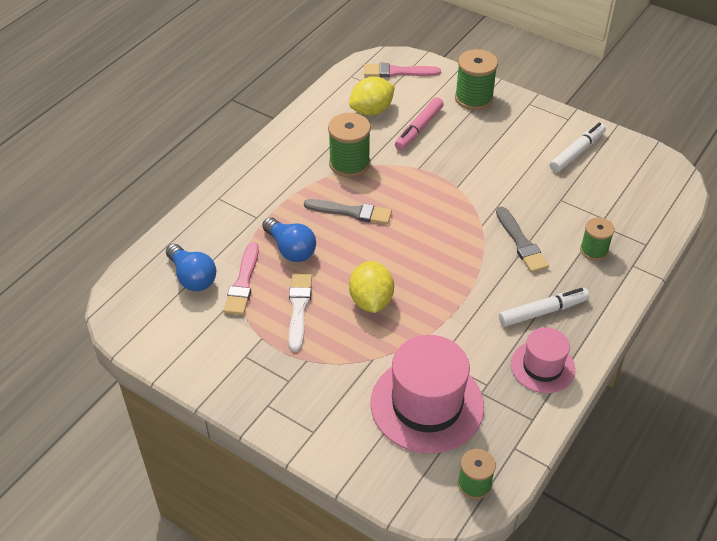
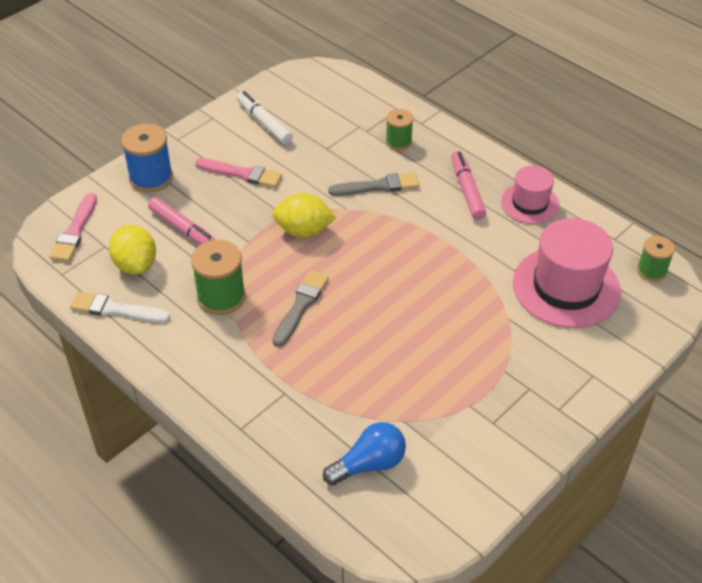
camera: 80 degrees left, 0 degrees up
(243, 283) = (387, 415): pink brush -> pink brush (242, 174)
(290, 249) = (345, 366): blue light bulb -> none
(299, 308) = (434, 369): white brush -> white brush (116, 309)
(371, 301) = (433, 308): yellow lemon -> yellow lemon (303, 231)
(473, 98) = (151, 178): green spool -> blue spool
(543, 312) = (467, 190): white marker -> pink marker

